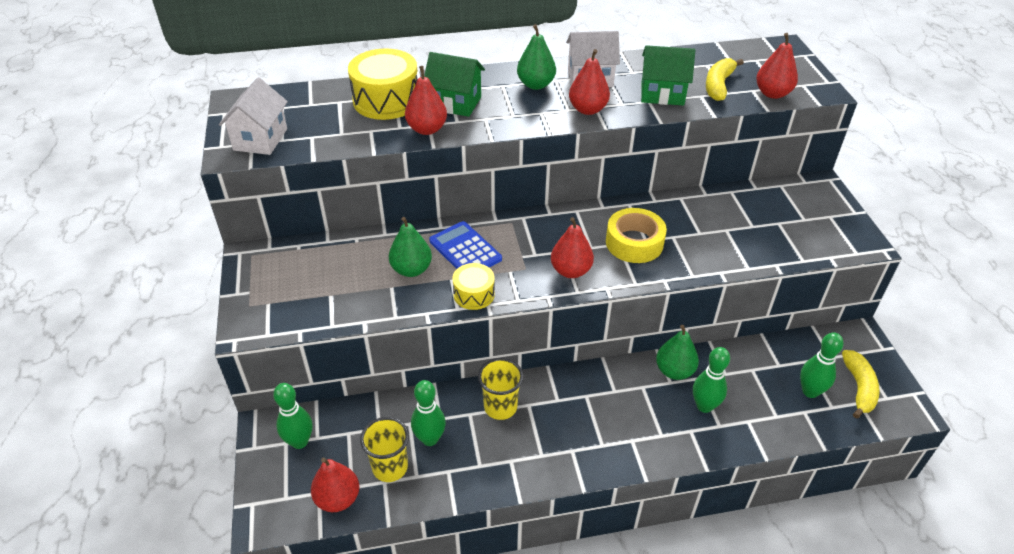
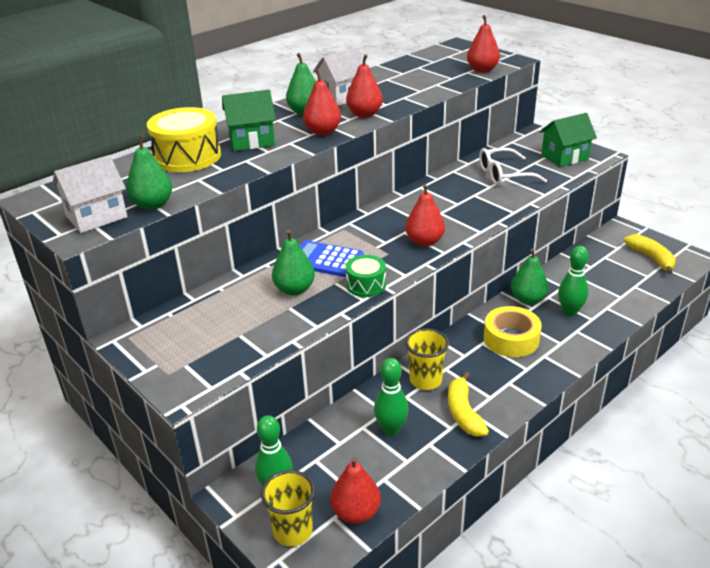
camera: 30 degrees left, 10 degrees down
(260, 139) = (96, 217): white house -> white house turned 75 degrees clockwise
(311, 145) = (153, 205): none -> green pear
(390, 467) = (378, 466): yellow cup -> yellow cup (293, 531)
(427, 129) = (248, 163): red pear -> red pear (323, 132)
(474, 294) = (366, 285): yellow drum -> green drum
(634, 243) = (451, 208): yellow tape -> yellow tape (511, 339)
(662, 94) = (408, 91): green house -> green house (564, 157)
(718, 85) = (441, 76): yellow banana -> yellow banana (463, 412)
(729, 225) = (504, 175): none -> white glasses
(810, 391) = (625, 273): green bowling pin -> none

